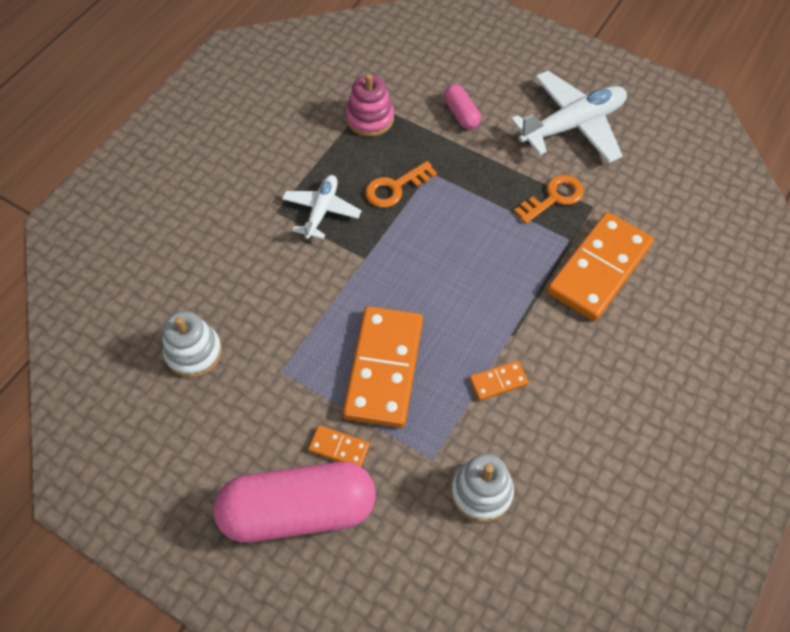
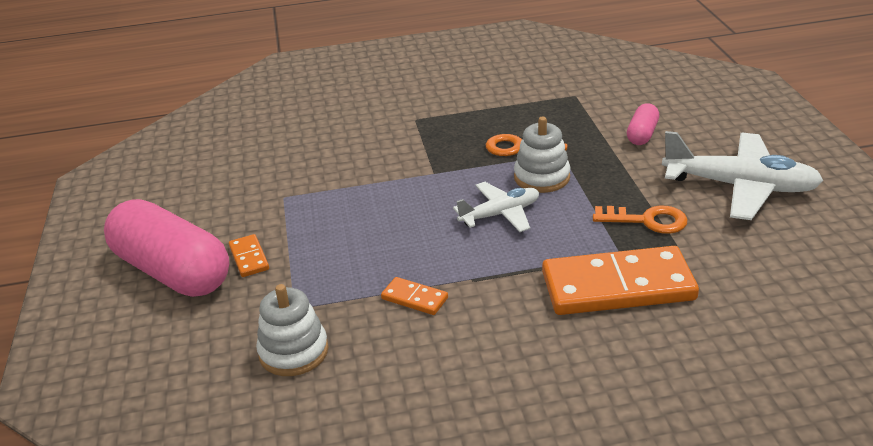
camera: 50 degrees right, 25 degrees down
(194, 352) = (252, 157): white stacking toy -> white stacking toy (541, 177)
(321, 211) = (445, 134): white plane -> white plane (500, 214)
(370, 118) = (561, 104): pink stacking toy -> none
(383, 368) = (347, 237): orange domino -> none

